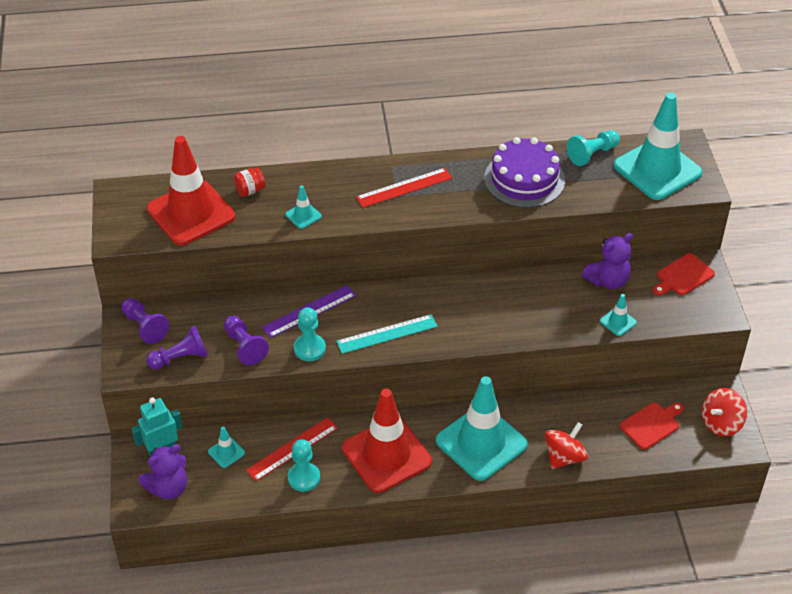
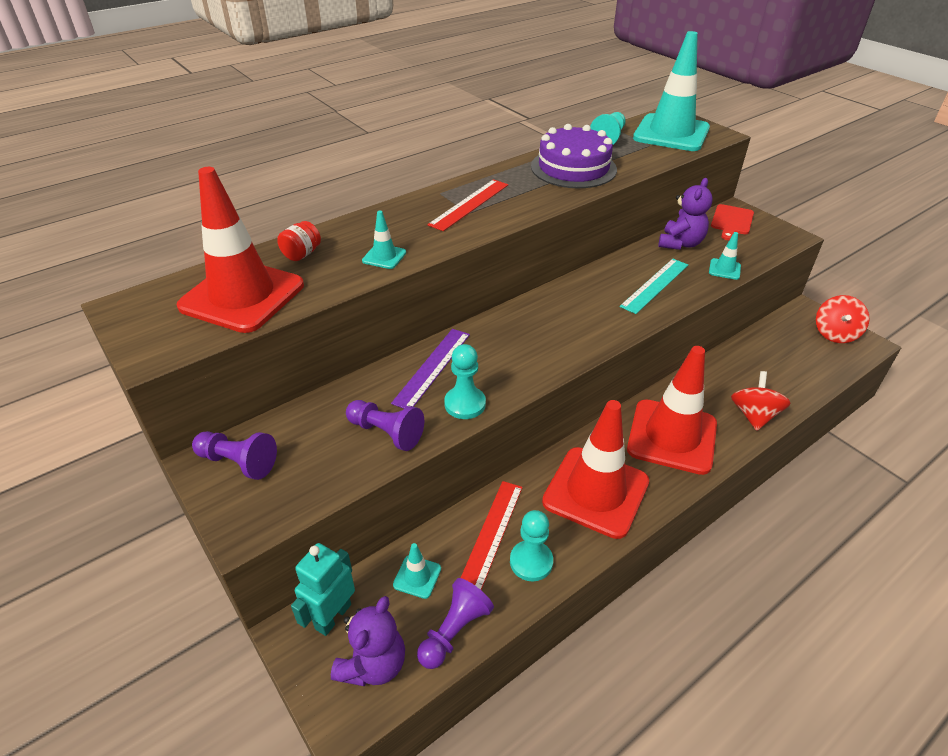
camera: 30 degrees left, 5 degrees down
(180, 358) = (313, 480): purple pawn -> purple pawn (454, 631)
(387, 334) = (534, 357): turquoise ruler -> turquoise ruler (655, 285)
(481, 443) = (672, 436): turquoise traffic cone -> red traffic cone
(651, 425) = (788, 357): red cutting board -> none

